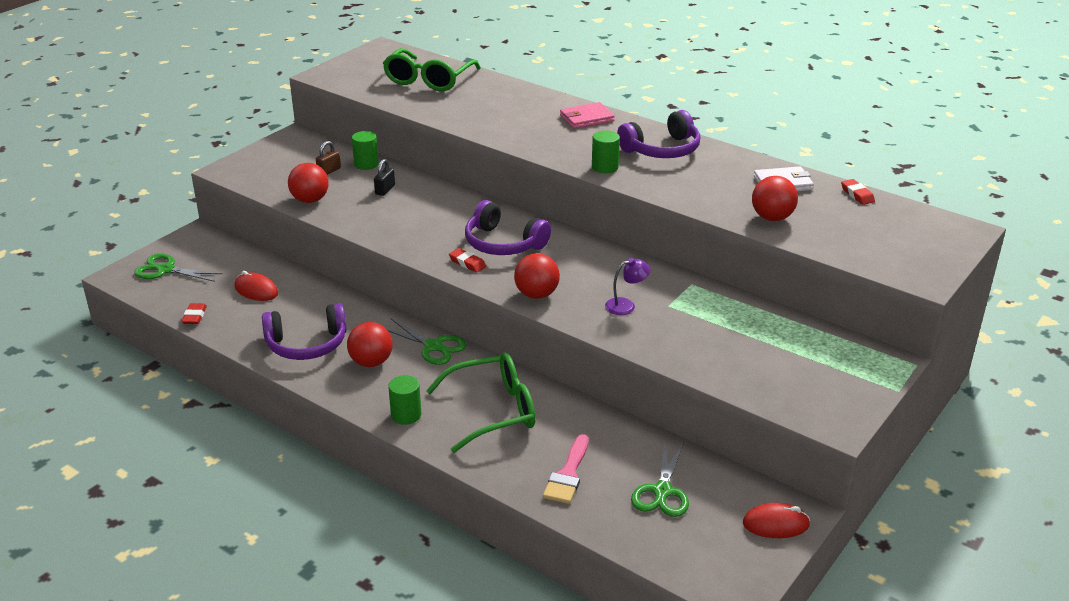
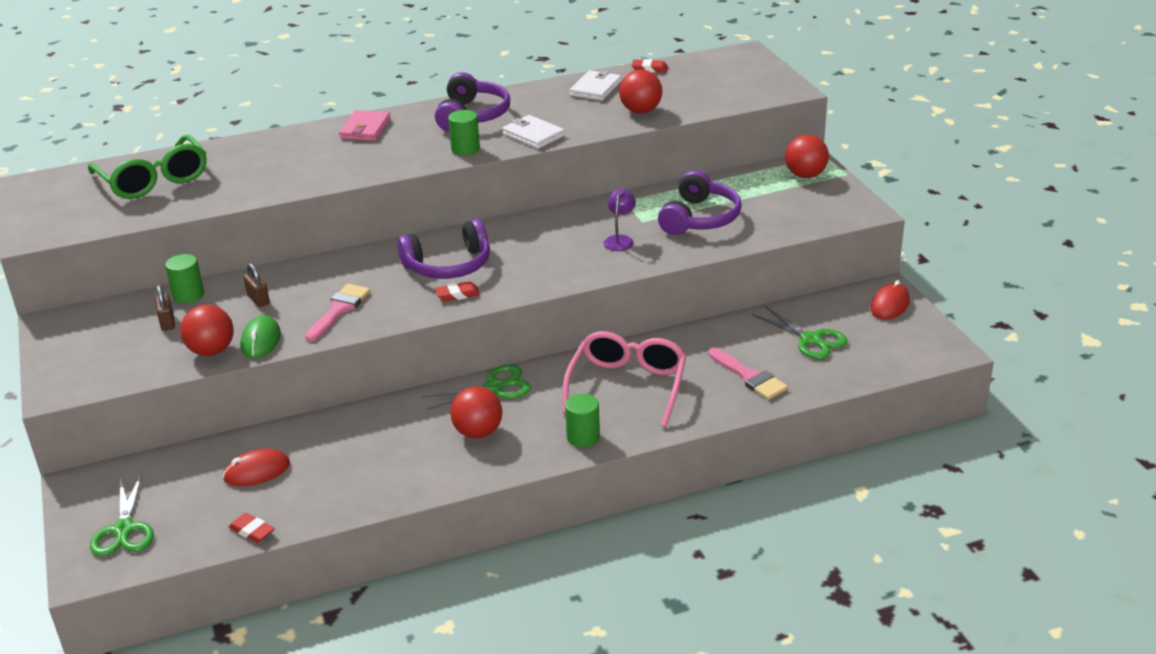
camera: 55 degrees left, 0 degrees up
(165, 270) = (124, 530): green scissors -> green scissors turned 60 degrees counterclockwise
(307, 344) = (400, 465): purple headphones -> purple headphones (699, 218)
(337, 212) = (261, 340): none -> green mouse
(385, 190) = (258, 299): black padlock -> brown padlock
(401, 224) = (339, 310): none -> pink brush
(492, 411) = (627, 386): green glasses -> pink glasses
(536, 294) = (553, 276): red ball -> red ball (805, 175)
(664, 186) = (533, 135): none -> white wallet

